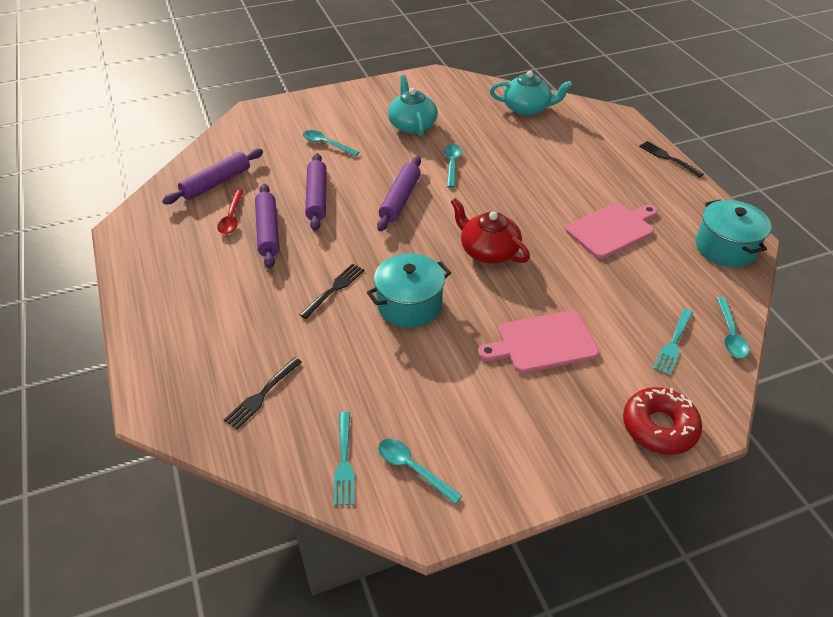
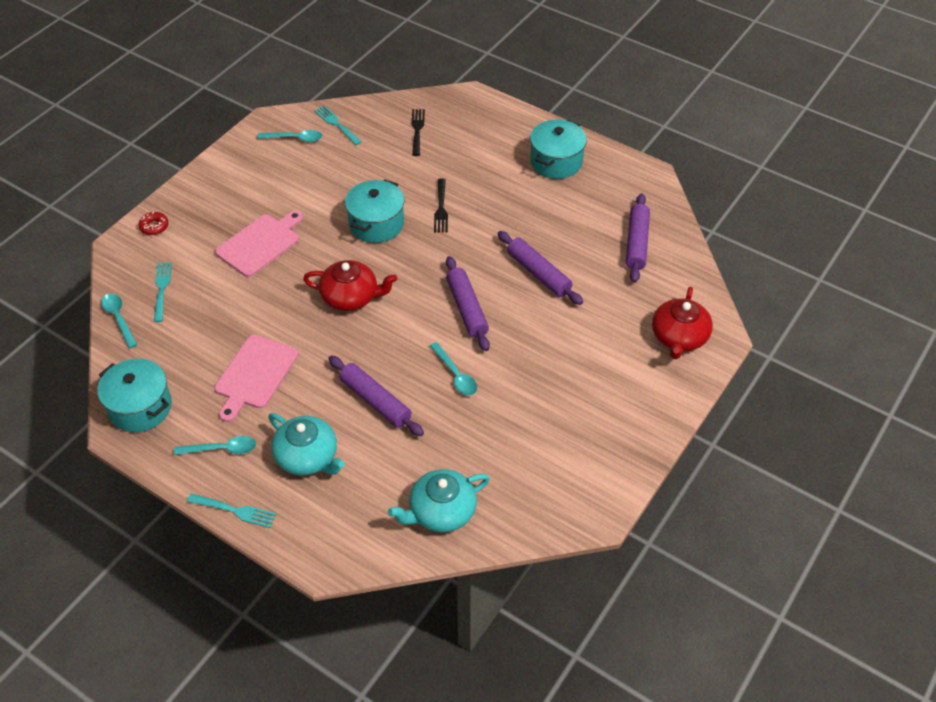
camera: 145 degrees right, 5 degrees up
(178, 279) = (556, 161): none -> turquoise pot
(232, 217) = (582, 221): red spoon -> none
(268, 231) = (540, 225): purple rolling pin -> purple rolling pin (375, 401)
(276, 121) = (679, 337): none -> red teapot
(326, 144) = (597, 335): turquoise spoon -> turquoise spoon (222, 449)
(412, 125) = (543, 409): turquoise teapot -> turquoise teapot (308, 457)
(659, 427) = (154, 226): red donut -> red donut, size x0.53
(669, 158) = (234, 511): black fork -> turquoise fork

